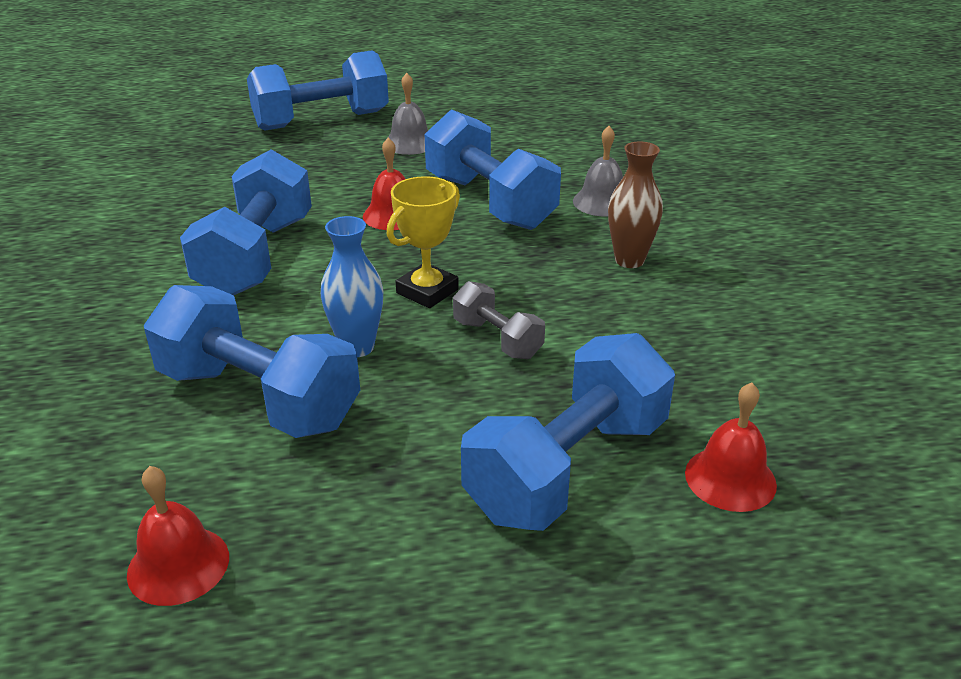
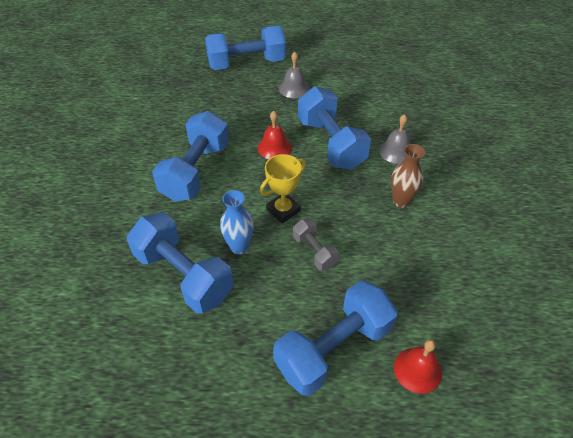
camera: 10 degrees right, 15 degrees up
(178, 565) = (132, 379): red bell -> none

